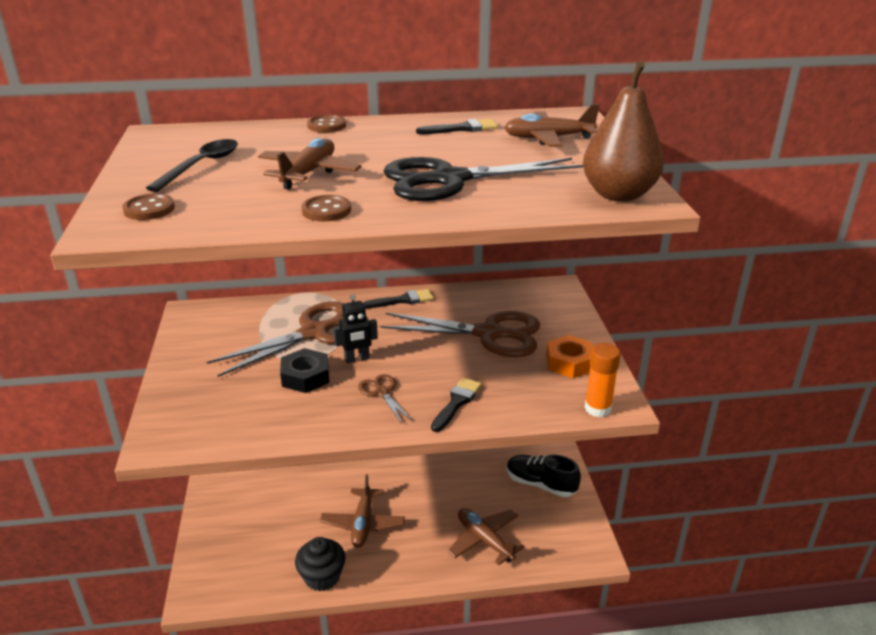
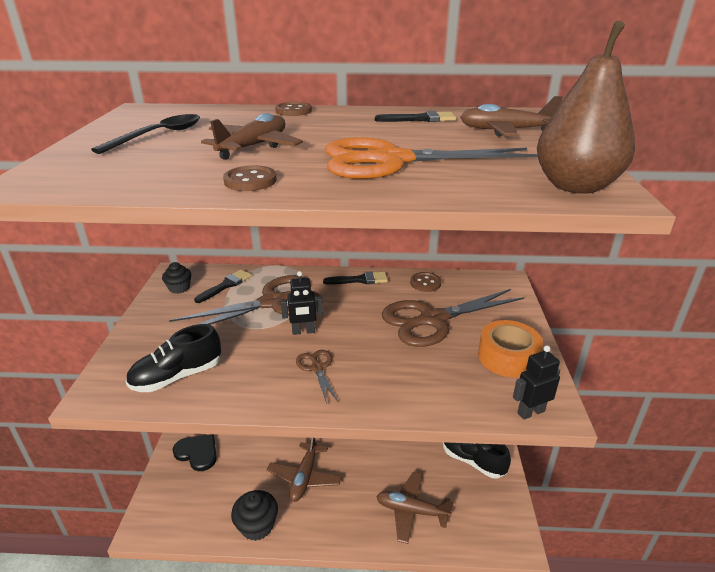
camera: 10 degrees right, 0 degrees up
(149, 209) = (81, 168): brown button -> brown button (425, 283)
(202, 327) = (179, 288): none -> black cupcake
(234, 515) = (197, 453): none -> black heart
(237, 416) = (177, 376): none -> black shoe
(305, 376) = (251, 343): black nut -> none
(449, 180) = (390, 161): black scissors -> orange scissors
(457, 402) = (386, 387): black brush -> black brush (226, 285)
(484, 540) = (411, 511): brown plane -> brown plane turned 45 degrees counterclockwise
(489, 334) = (432, 320): brown scissors -> brown scissors turned 135 degrees clockwise
(570, 362) = (507, 357): orange nut -> orange tape
(597, 408) = (530, 412): orange glue stick -> black robot

